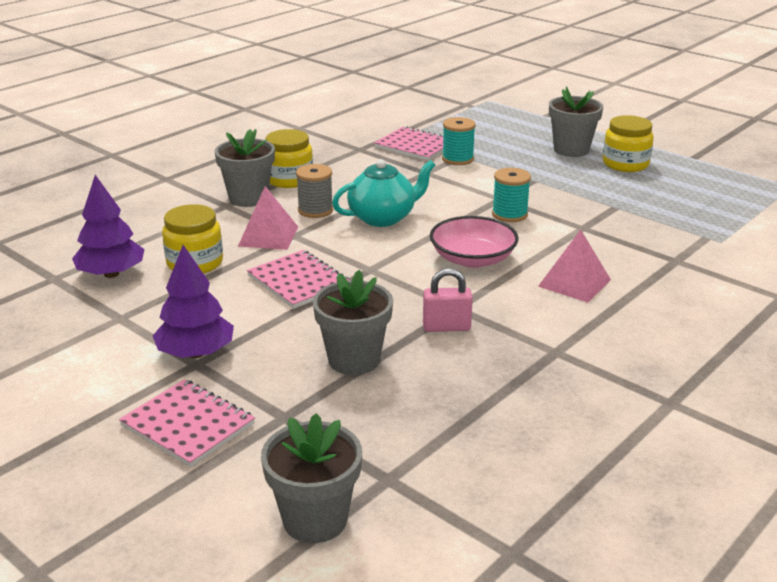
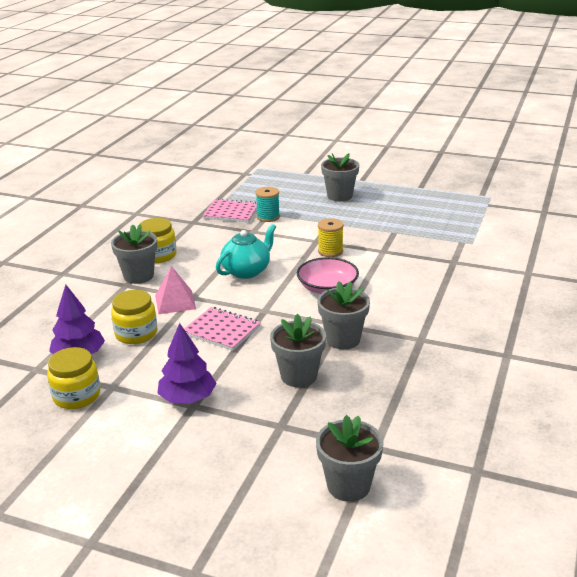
camera: 20 degrees left, 0 degrees up
(188, 425) = (220, 448): pink notebook -> none
(315, 210) = (195, 275): grey spool -> none
(446, 327) = (343, 339): pink padlock -> grey flower pot
(509, 214) = (330, 251): turquoise spool -> yellow spool
(574, 283) = (402, 290): pink pyramid -> none
(625, 164) = (381, 200): yellow jar -> yellow jar (77, 396)

